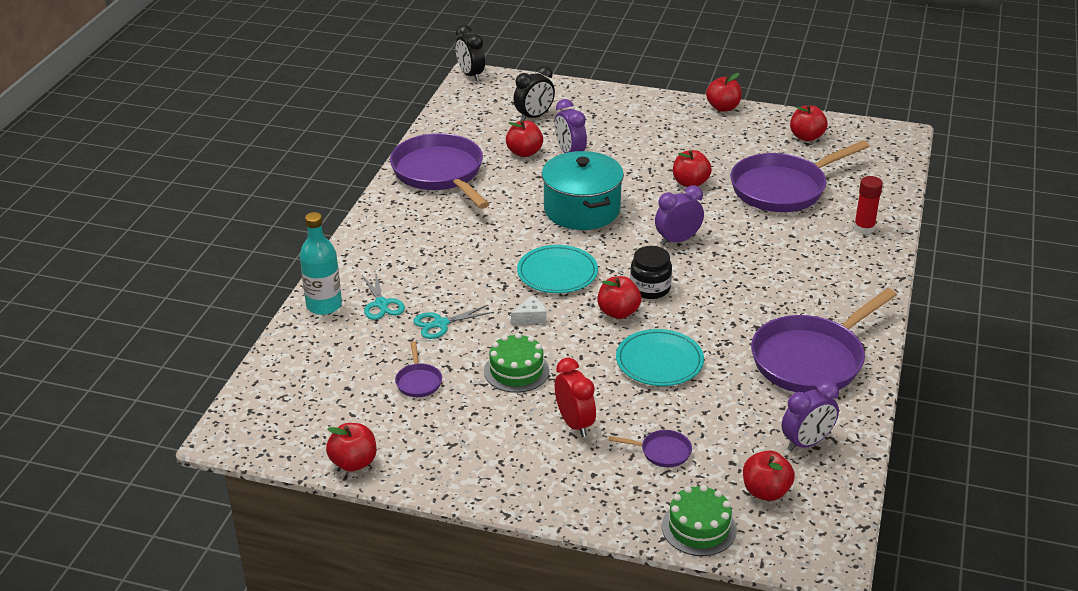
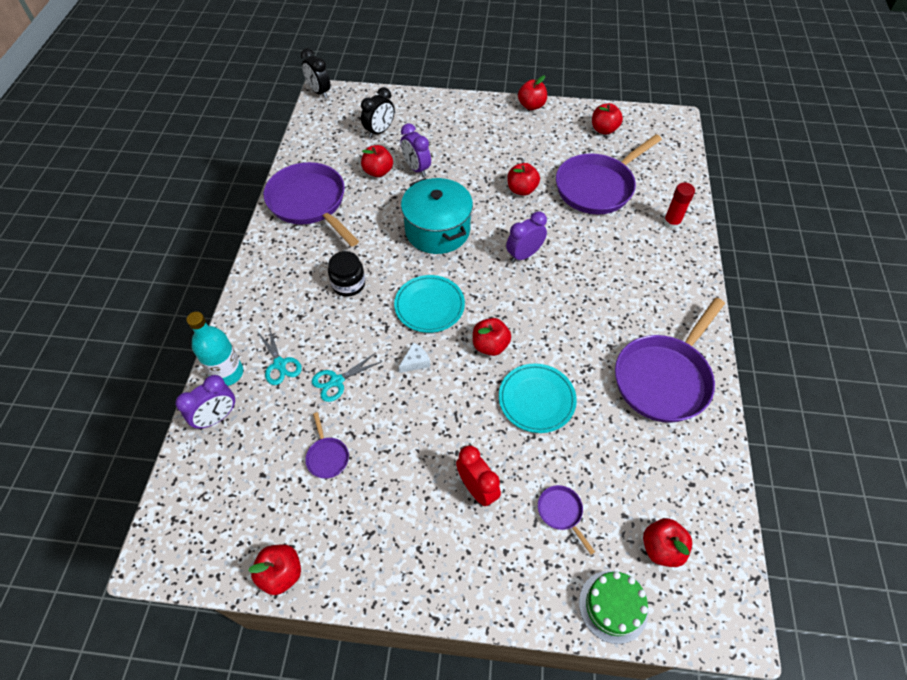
camera: 10 degrees left, 20 degrees up
(516, 371) = (413, 430): green cake -> none
(650, 288) = (511, 313): black jar -> black jar (348, 284)
(662, 452) = (561, 512): purple pan -> purple pan turned 120 degrees counterclockwise
(806, 443) = (682, 480): purple clock -> purple clock (217, 417)

